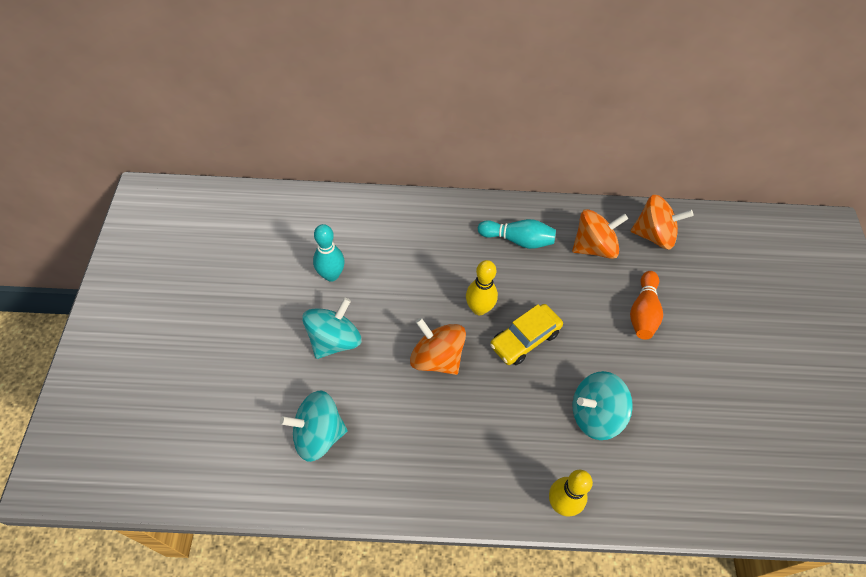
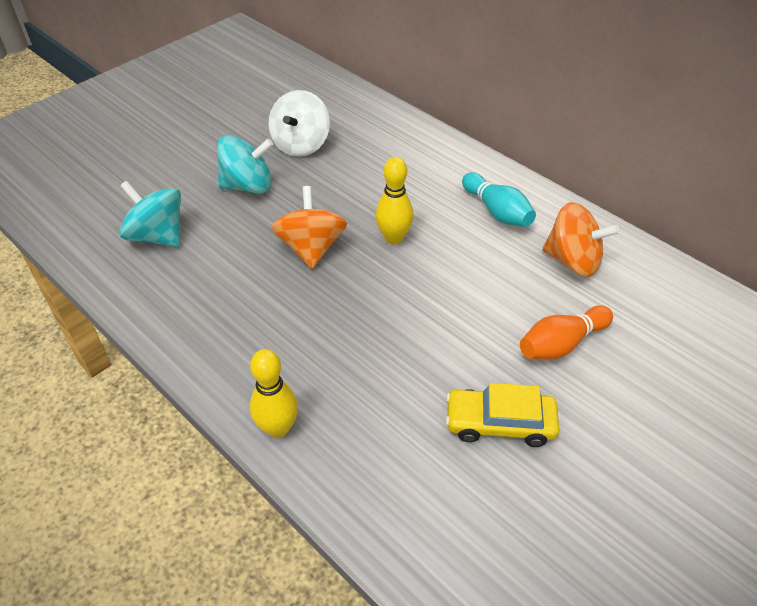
camera: 45 degrees right, 10 degrees down
(331, 275) = (301, 144): turquoise bowling pin -> white spinning top
(524, 339) = (407, 285): yellow car -> yellow car (500, 423)
(595, 414) = (400, 387): turquoise spinning top -> none
(653, 235) = (659, 290): orange spinning top -> none

